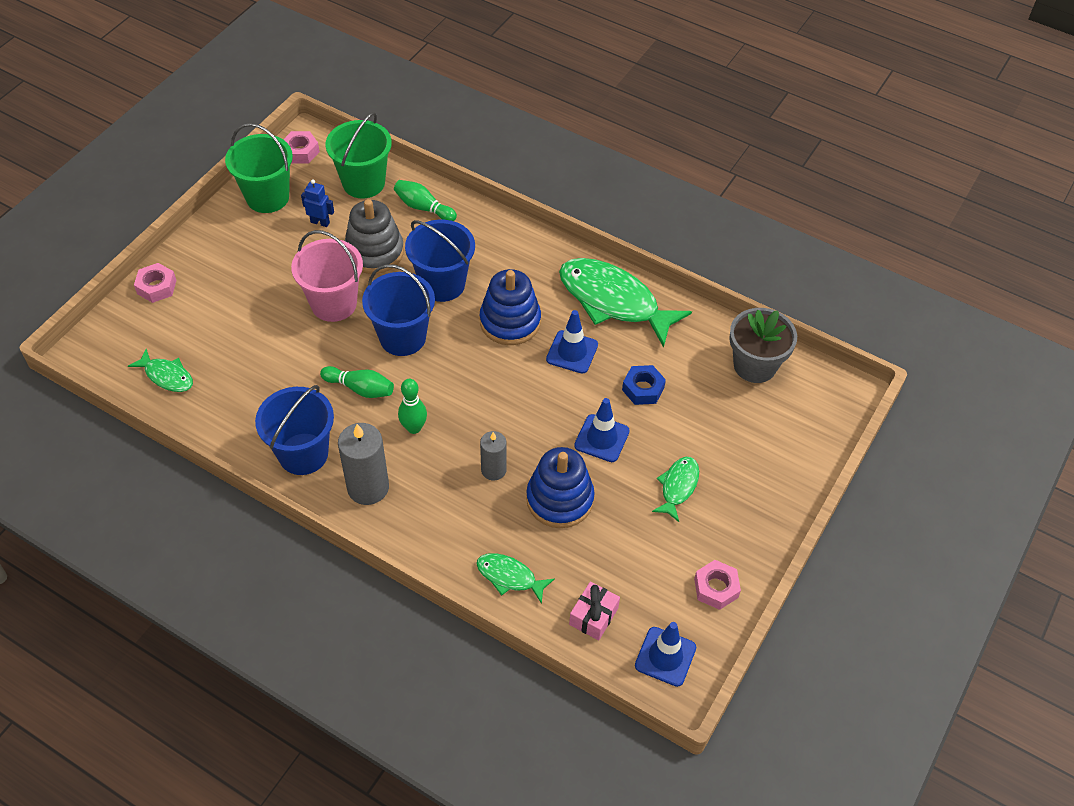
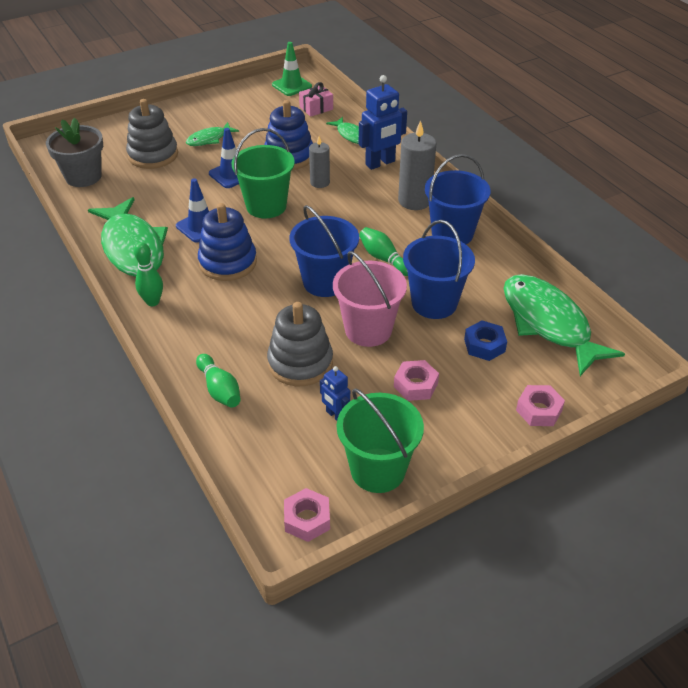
camera: 150 degrees left, 10 degrees down
(167, 376) = (548, 323): green fish -> green fish, size x2.04
(363, 183) = (260, 444): green bucket -> green bucket (266, 206)
(414, 428) = (358, 222): green bowling pin -> green bowling pin (152, 302)
(441, 537) = (380, 163): none -> blue robot
(442, 284) = (259, 311): blue bucket -> blue bucket (434, 303)
(643, 389) = (174, 190): blue nut -> blue nut (484, 345)
(665, 656) = (291, 85): blue traffic cone -> green traffic cone
(716, 430) = (153, 155): none -> grey stacking toy
(716, 588) = (236, 98): pink nut -> pink nut (415, 385)

